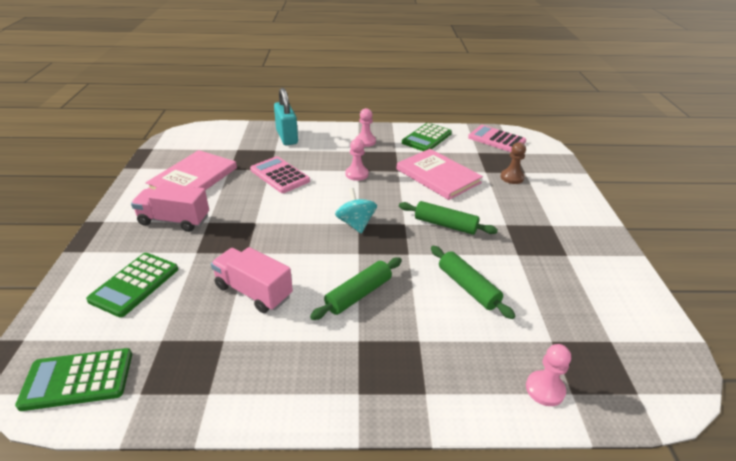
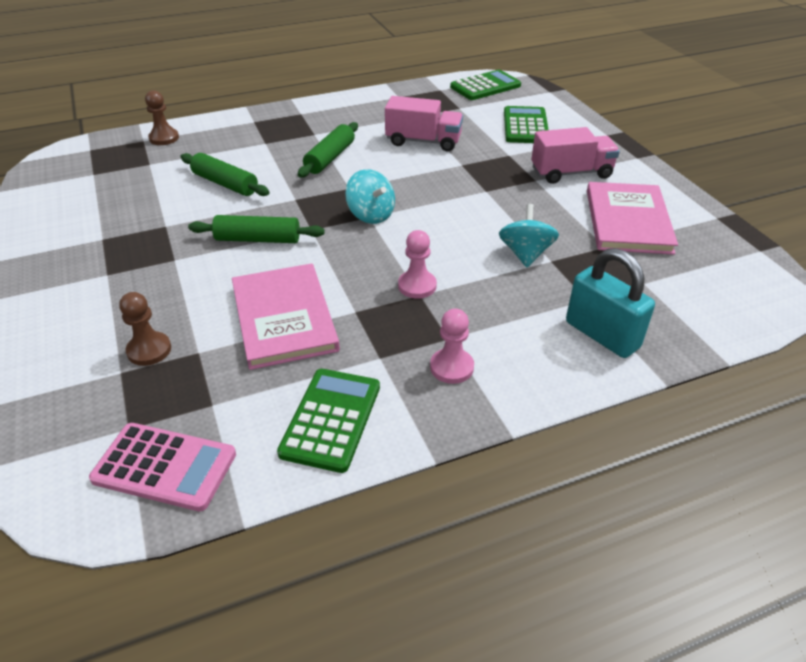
camera: 160 degrees right, 5 degrees up
(280, 175) = (525, 254): pink calculator -> turquoise spinning top
(438, 176) = (284, 318): pink book -> pink book turned 45 degrees clockwise
(545, 389) = (164, 138): pink pawn -> brown pawn

